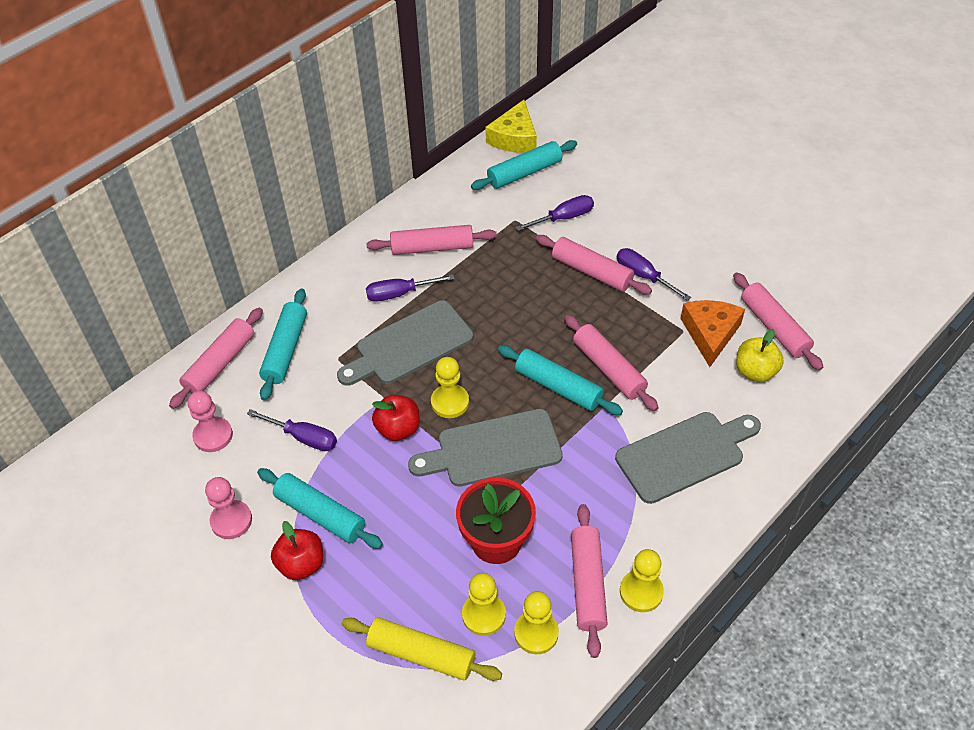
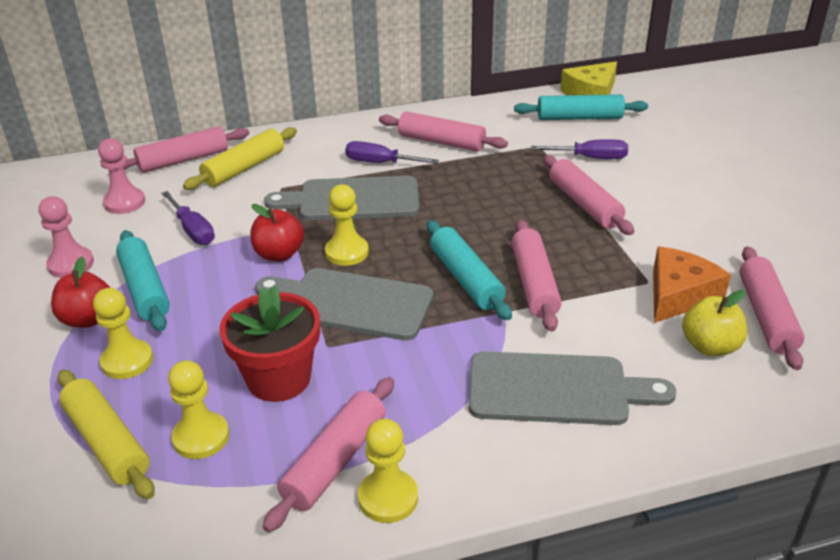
camera: 30 degrees right, 15 degrees down
(285, 350) = (244, 168): turquoise rolling pin -> yellow rolling pin
(536, 633) = (236, 480): yellow pawn -> yellow pawn (127, 361)
(644, 276) = (639, 224): purple screwdriver -> none

